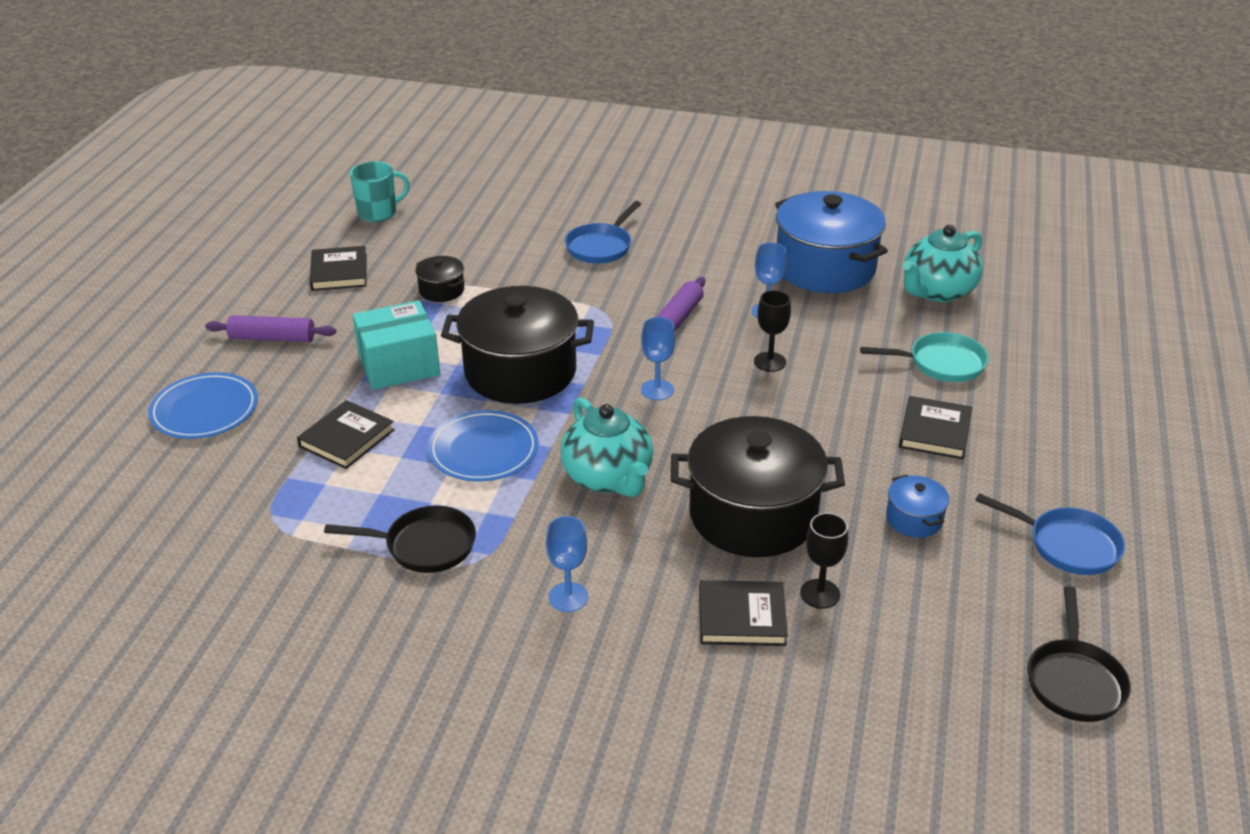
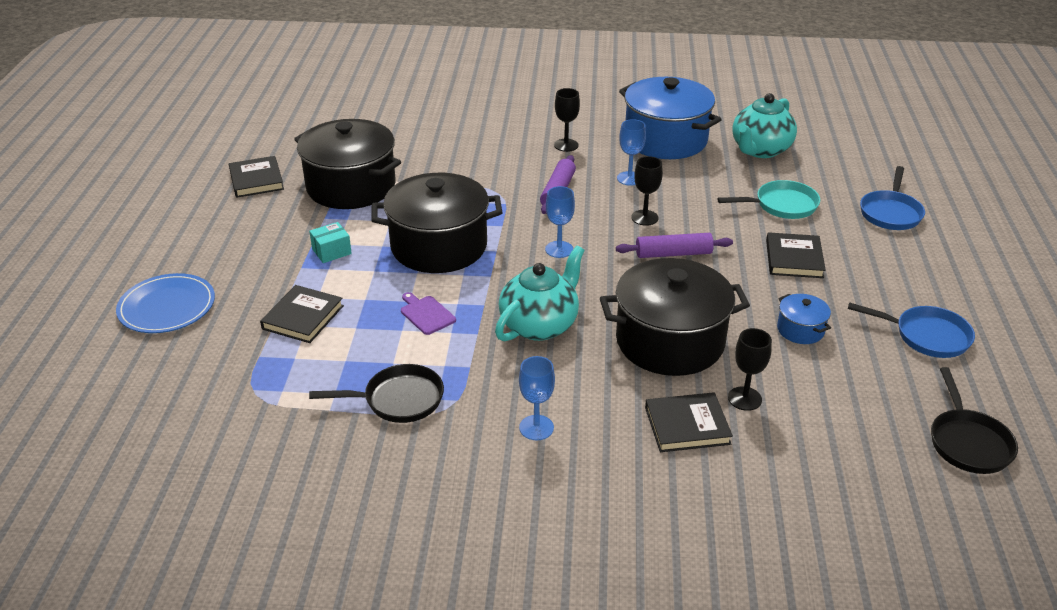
camera: 10 degrees left, 0 degrees up
(272, 338) = (212, 240): purple rolling pin -> purple rolling pin (673, 254)
(378, 213) = (277, 128): turquoise mug -> none
(399, 365) = (331, 251): turquoise box -> turquoise box, size x0.52
(441, 290) = (351, 186): black pot -> black pot, size x2.27
(483, 450) = (426, 314): blue plate -> purple cutting board
(601, 247) = (476, 139): blue pan -> blue pan (890, 213)
(608, 478) = (540, 325): turquoise teapot -> turquoise teapot turned 105 degrees counterclockwise
(703, 263) = (566, 145): none -> black goblet

